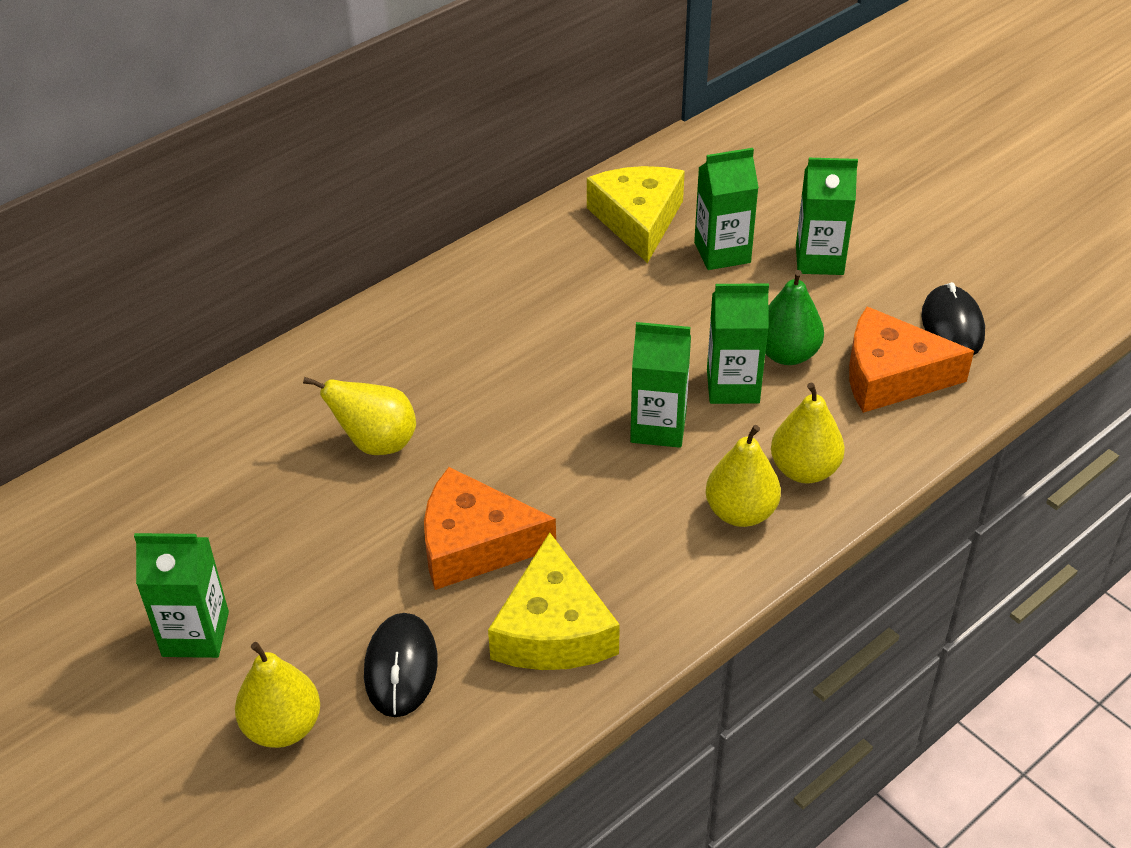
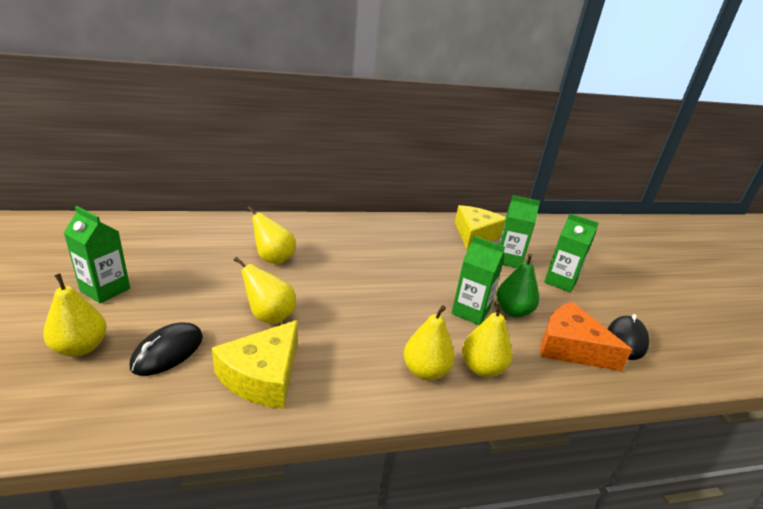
camera: 25 degrees right, 15 degrees down
(474, 544) = (269, 316): orange cheese -> yellow pear
(658, 427) = (414, 311): green carton -> none

